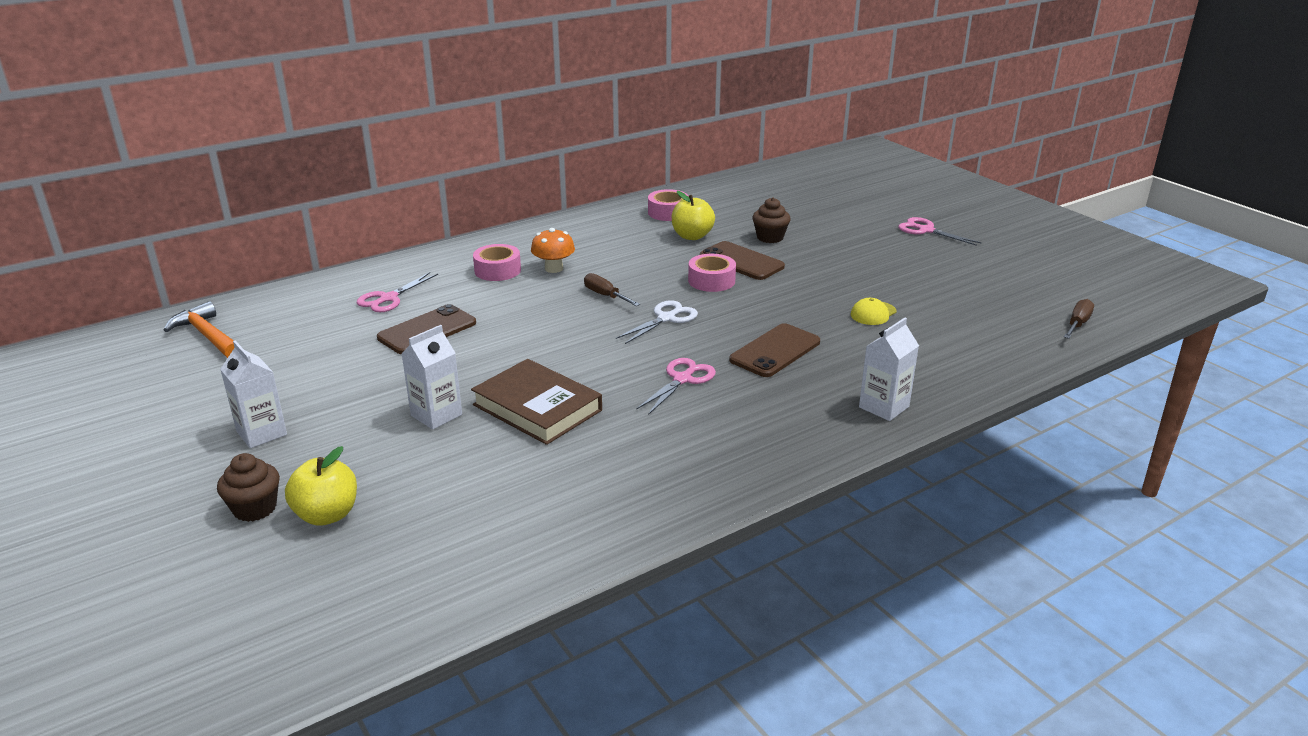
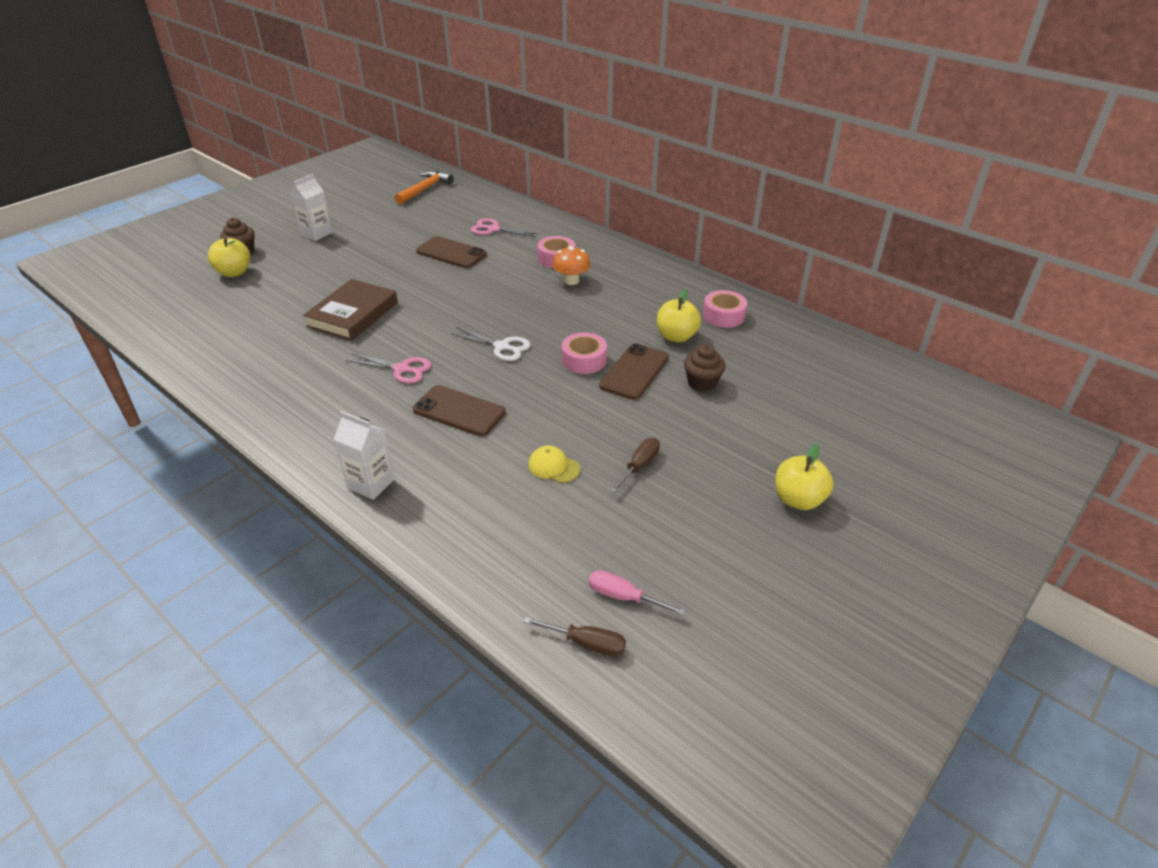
camera: 75 degrees right, 10 degrees up
(436, 415) = (340, 281): white carton -> none
(605, 296) = (532, 312): brown screwdriver -> brown screwdriver (639, 466)
(926, 230) = (798, 499): pink scissors -> yellow apple
(1029, 304) = (624, 597): none -> pink screwdriver

